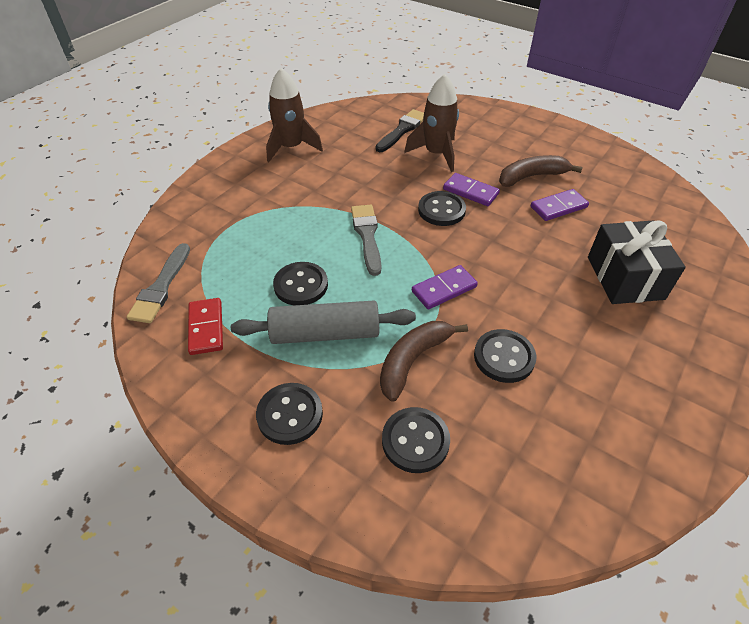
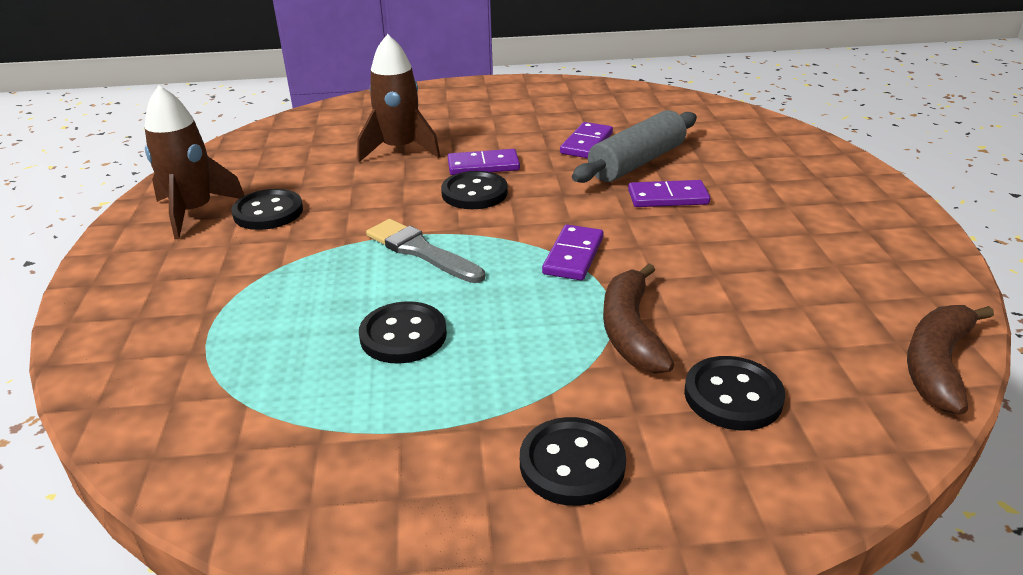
camera: 40 degrees left, 15 degrees down
(161, 286) = (187, 446): grey brush -> none
(206, 328) = (329, 449): red domino -> none
(325, 333) = (500, 363): grey rolling pin -> grey rolling pin (636, 162)
(402, 130) = (328, 144): black brush -> none
(504, 357) = (708, 279): black button -> black button (268, 212)
(531, 177) = (527, 130): brown banana -> brown banana (936, 365)
(558, 281) = (668, 197): none -> purple domino
(625, 278) = (716, 170): black gift -> none

